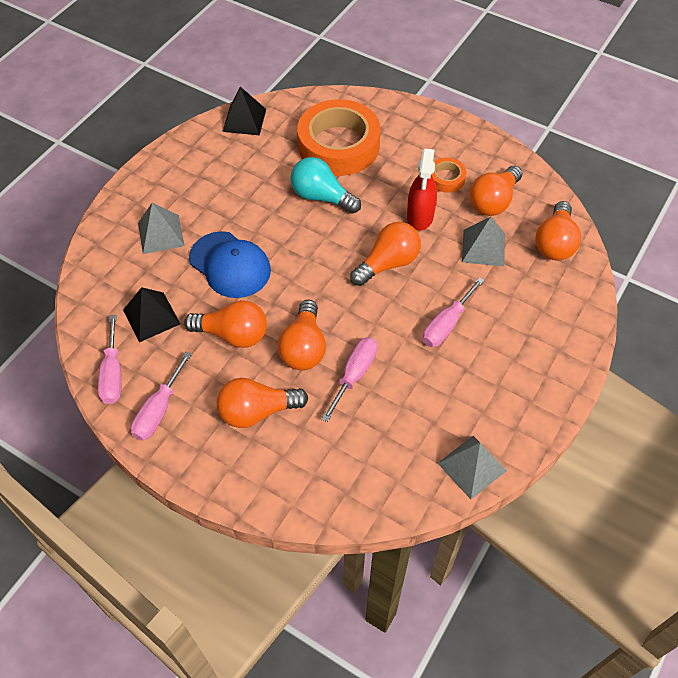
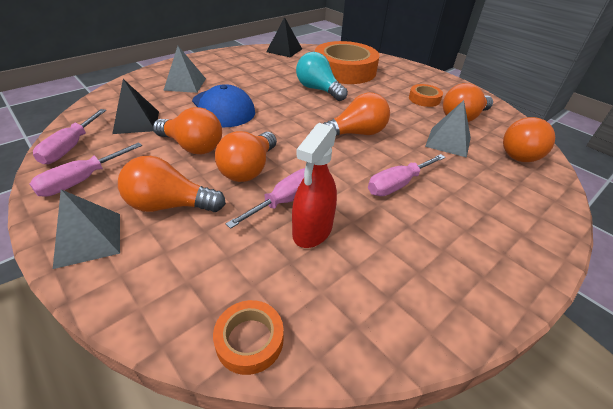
camera: 15 degrees right, 15 degrees down
(381, 502) = (249, 340): none -> orange tape
(420, 216) = (395, 113): red spray bottle -> red spray bottle (312, 230)
(472, 466) = (389, 331): grey pyramid -> grey pyramid (89, 239)

